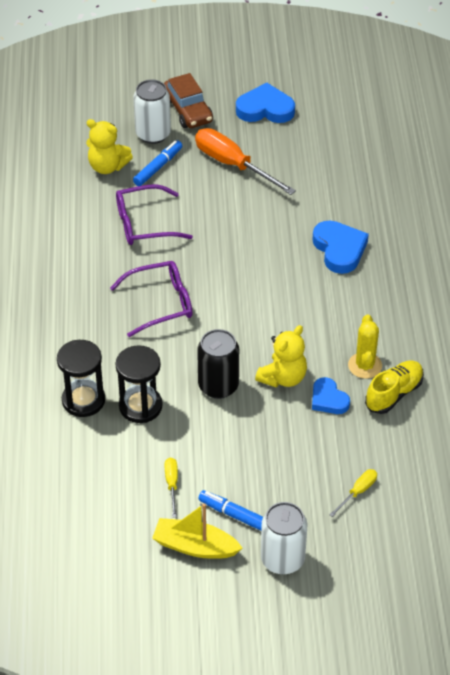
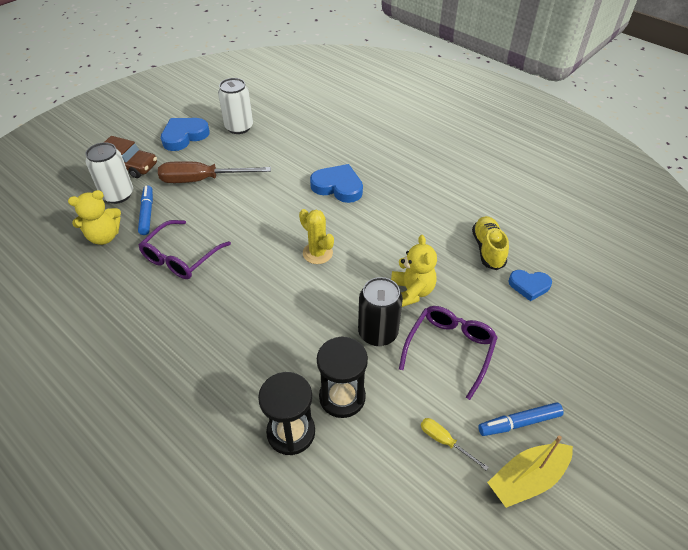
camera: 45 degrees left, 0 degrees up
(160, 303) = (261, 305): purple glasses -> purple glasses (449, 350)
(233, 165) = (202, 180): orange screwdriver -> brown screwdriver
(282, 559) = (590, 427): white can -> white can (239, 127)
(328, 399) = (457, 283): blue heart -> blue heart (529, 286)
(358, 492) = (560, 331): yellow screwdriver -> none
(365, 366) = (448, 245): yellow cactus -> yellow cactus (317, 253)

